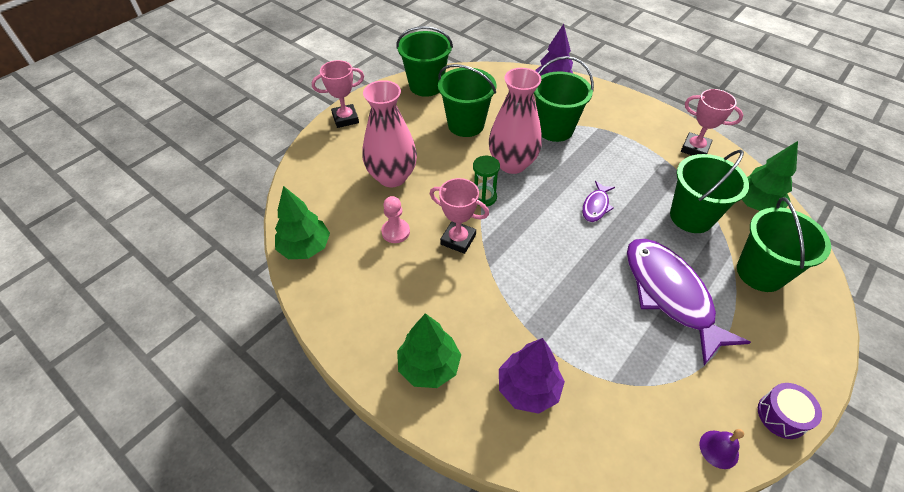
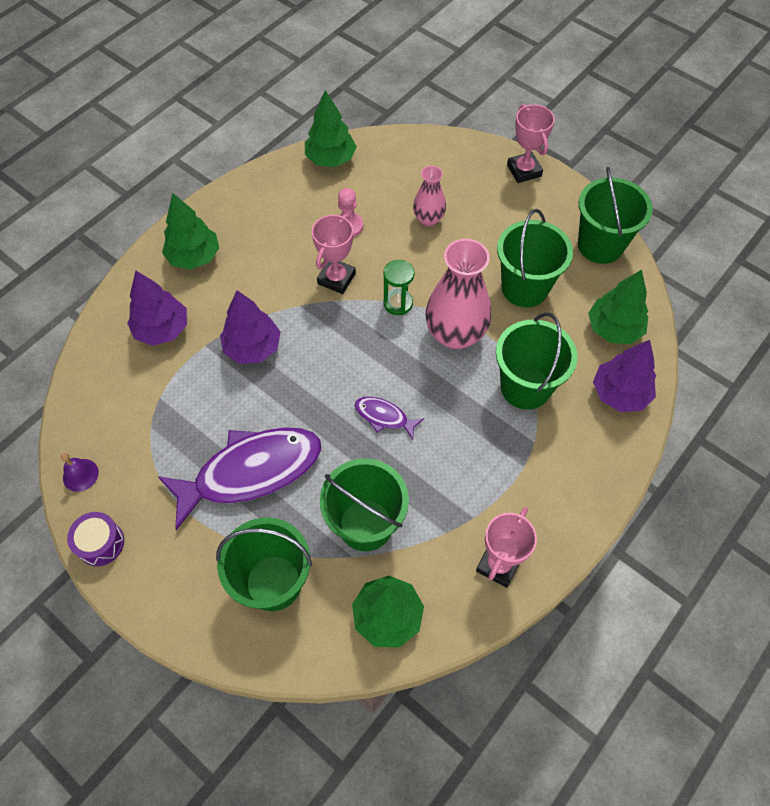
camera: 90 degrees right, 10 degrees up
(392, 177) = (428, 219): pink vase -> pink vase, size x0.56
(500, 86) = (614, 329): none -> green tree
(541, 302) = (253, 348): none -> purple tree

